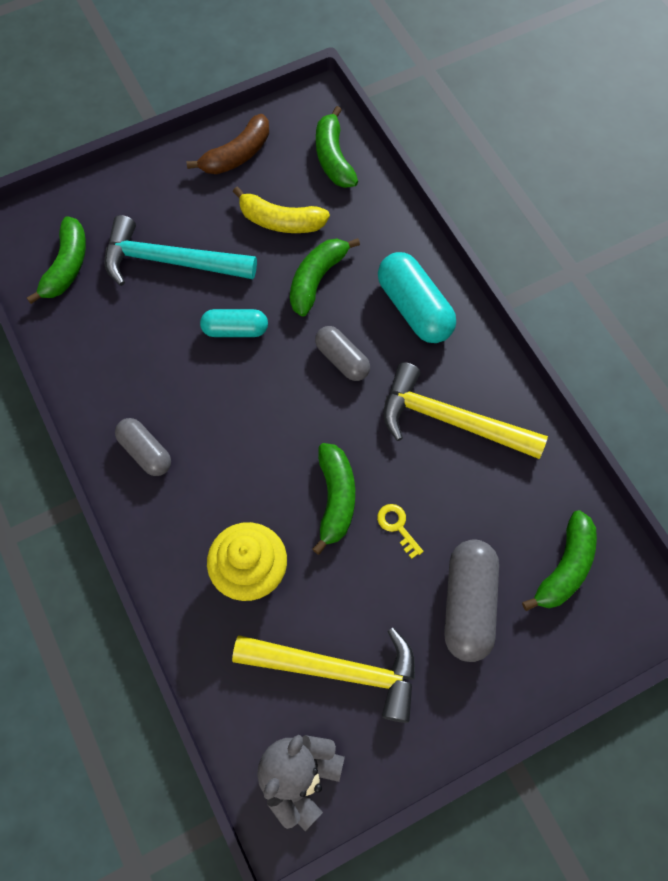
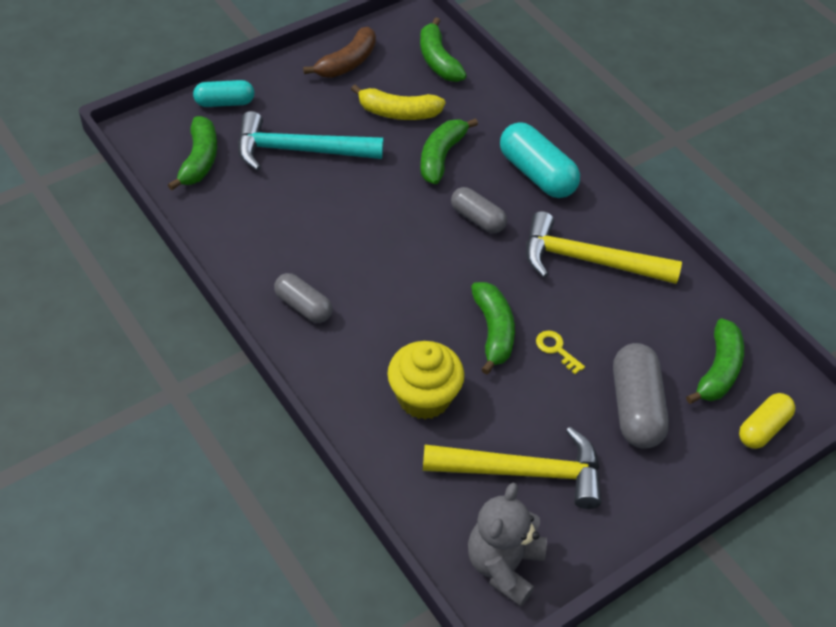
camera: 10 degrees left, 15 degrees down
(235, 330) = (372, 201): turquoise capsule -> turquoise capsule (225, 102)
(599, 643) = (763, 428): none -> yellow capsule

